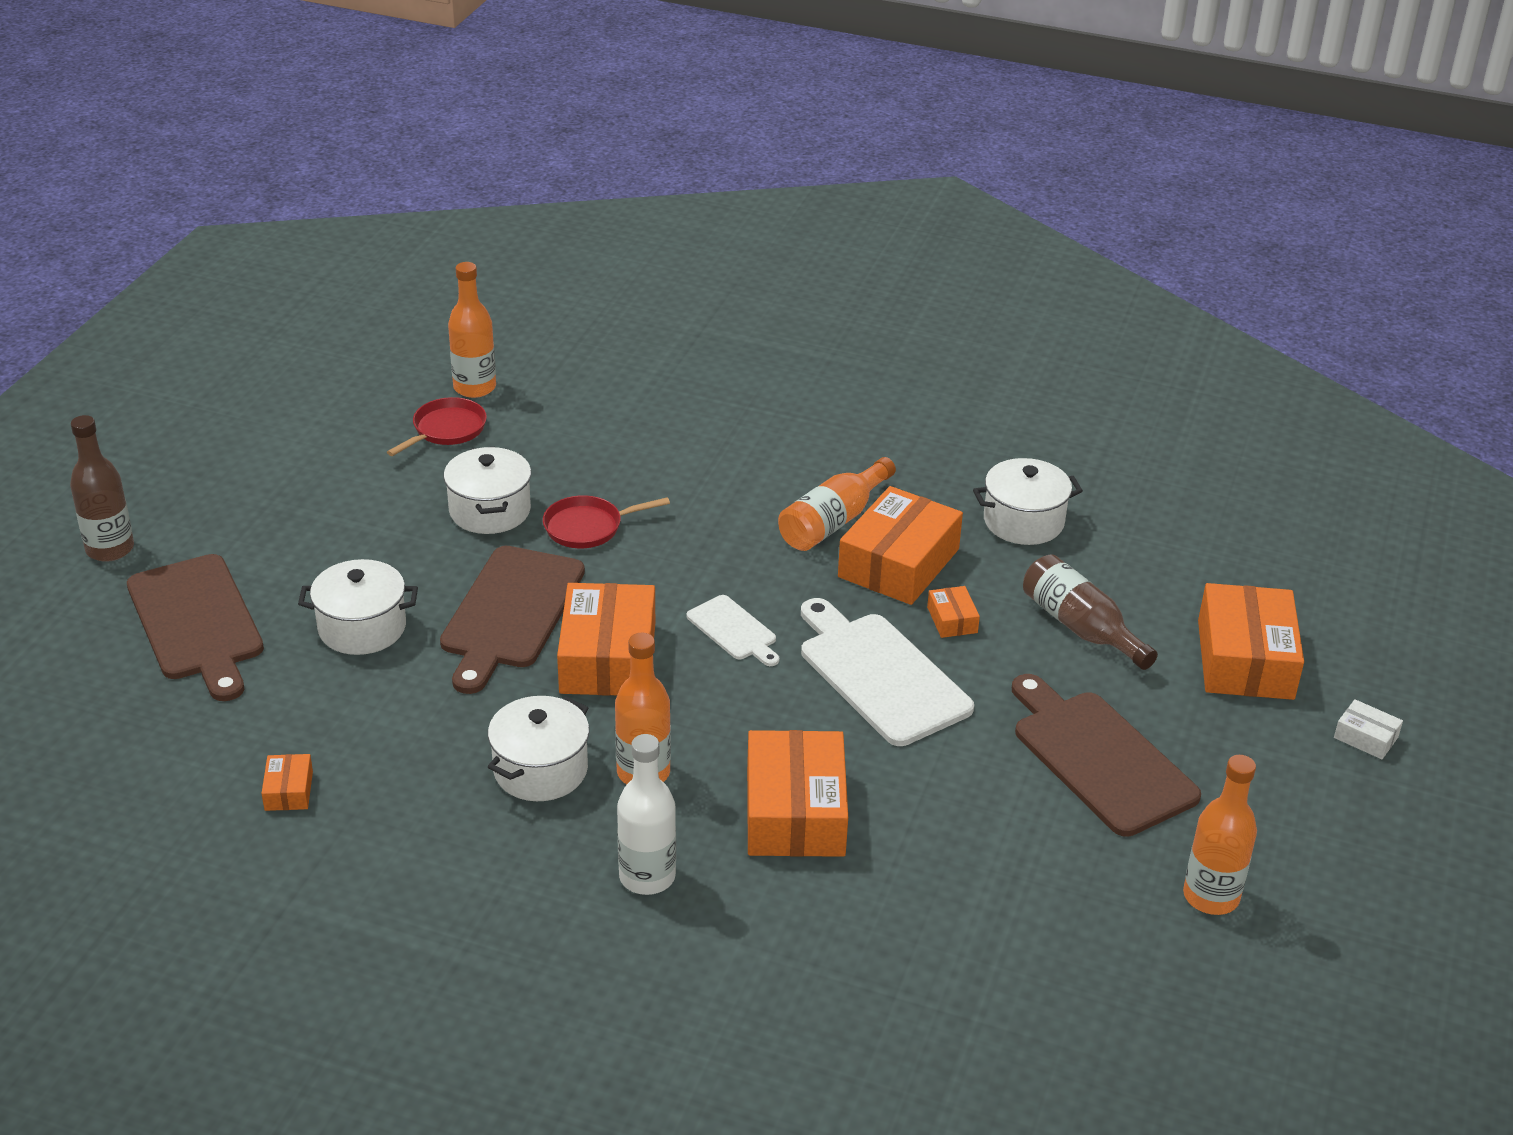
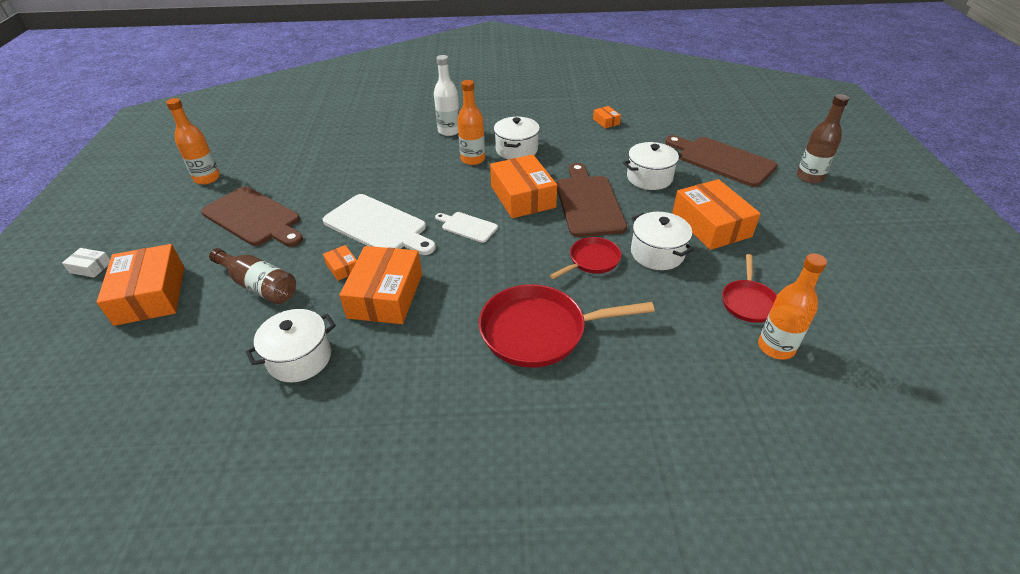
camera: 160 degrees right, 5 degrees up
(721, 470) = (539, 331): none -> red pan
(795, 812) = (399, 162): orange box -> orange box (711, 225)
(833, 521) = (440, 313): orange bottle -> none

